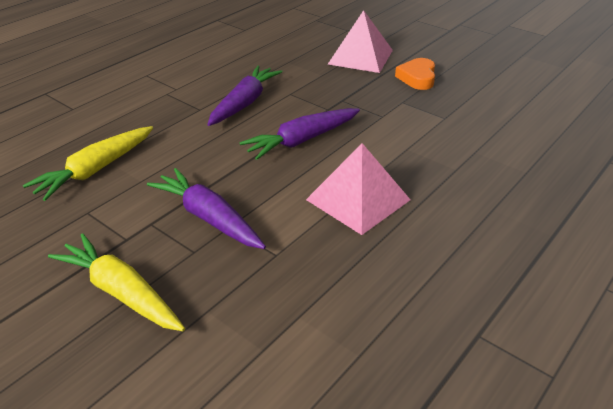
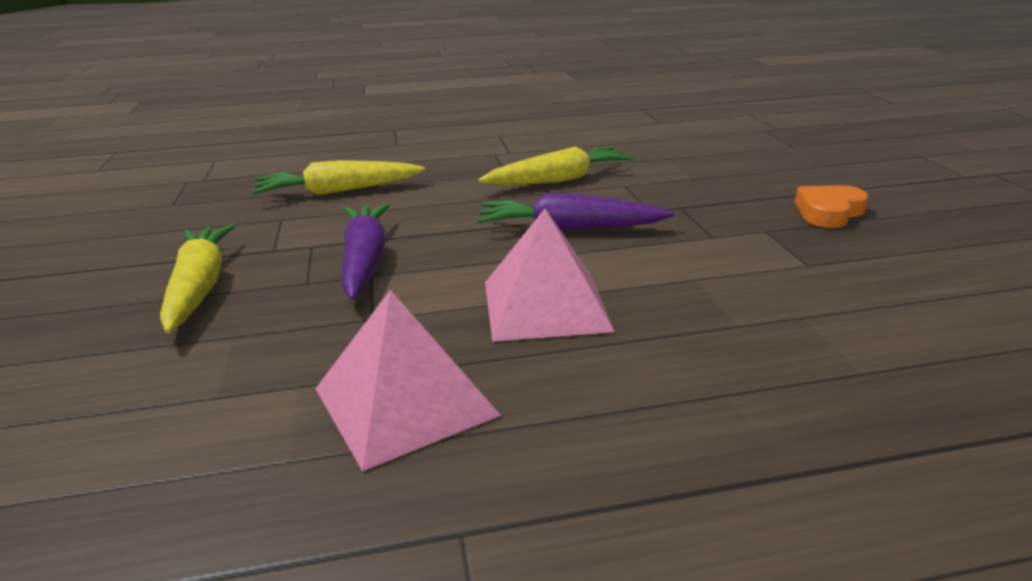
camera: 40 degrees right, 10 degrees down
(244, 103) = (559, 180): purple carrot -> yellow carrot
(360, 57) = (772, 173): pink pyramid -> pink pyramid (405, 401)

